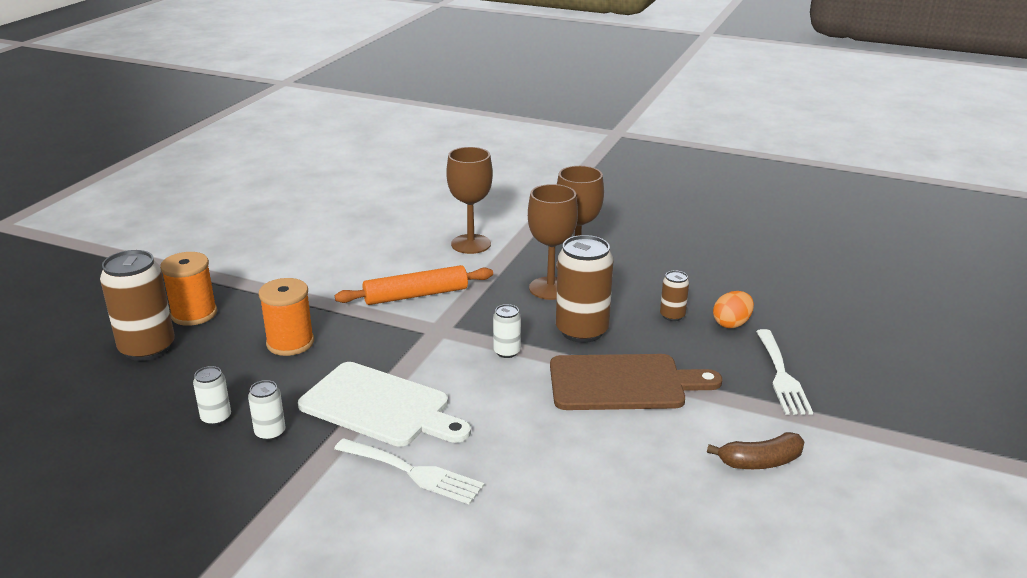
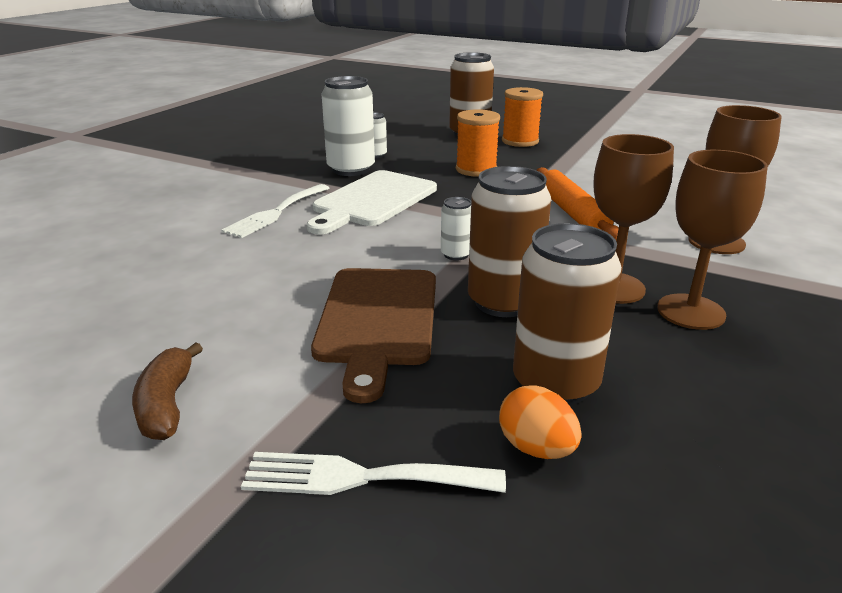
camera: 95 degrees right, 0 degrees up
(270, 433) = (351, 169): white can -> white can, size x2.03
(672, 315) = (555, 383): brown can -> brown can, size x2.03

